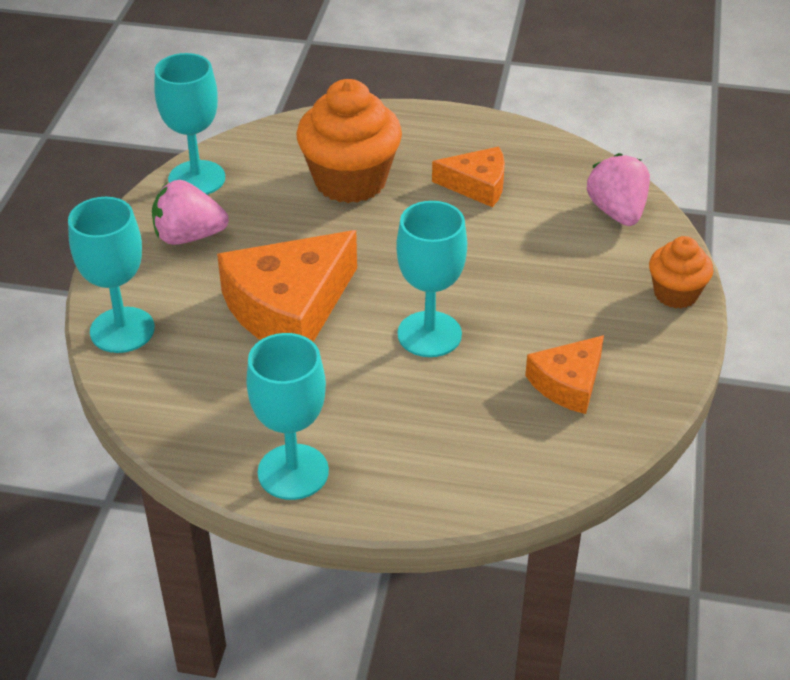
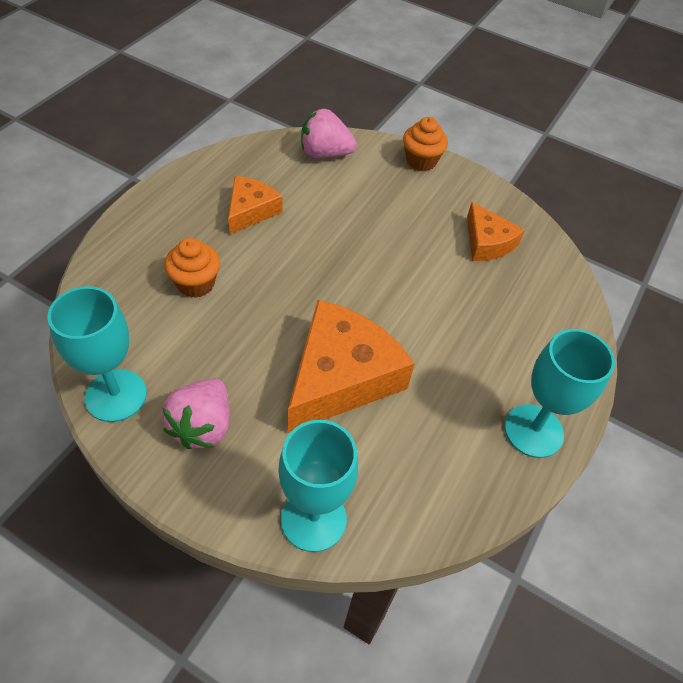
camera: 75 degrees left, 10 degrees up
(289, 308) = (341, 377): orange cheese -> orange cheese turned 120 degrees counterclockwise
(350, 181) = (195, 283): orange cupcake -> orange cupcake, size x0.56
(429, 334) = (410, 297): turquoise goblet -> none

